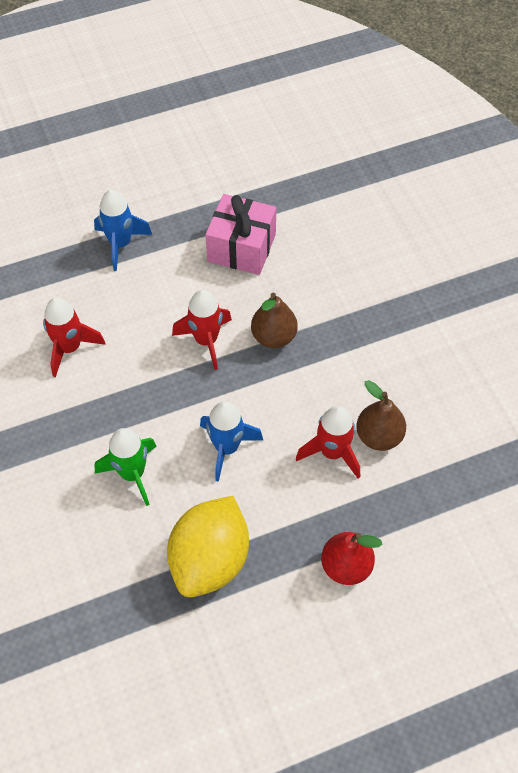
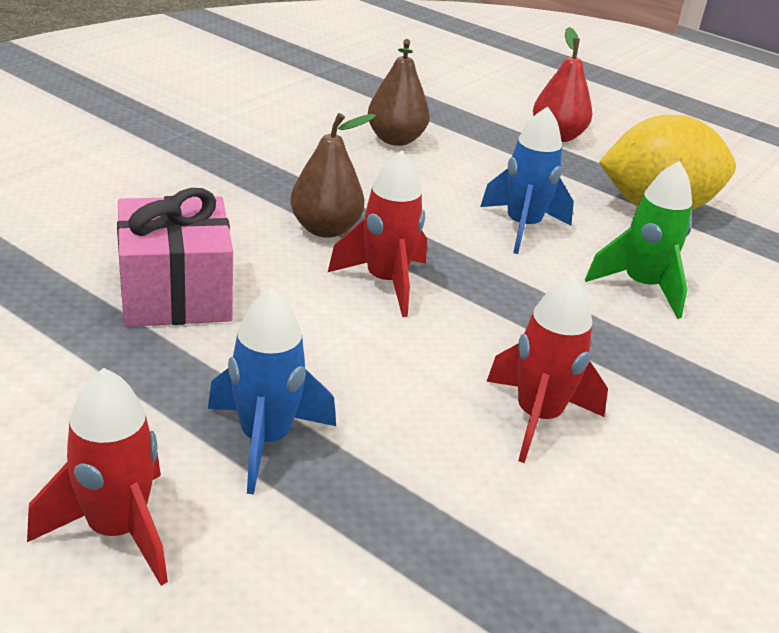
camera: 125 degrees left, 25 degrees down
(332, 452) = (446, 162): red rocket -> red rocket (117, 530)

